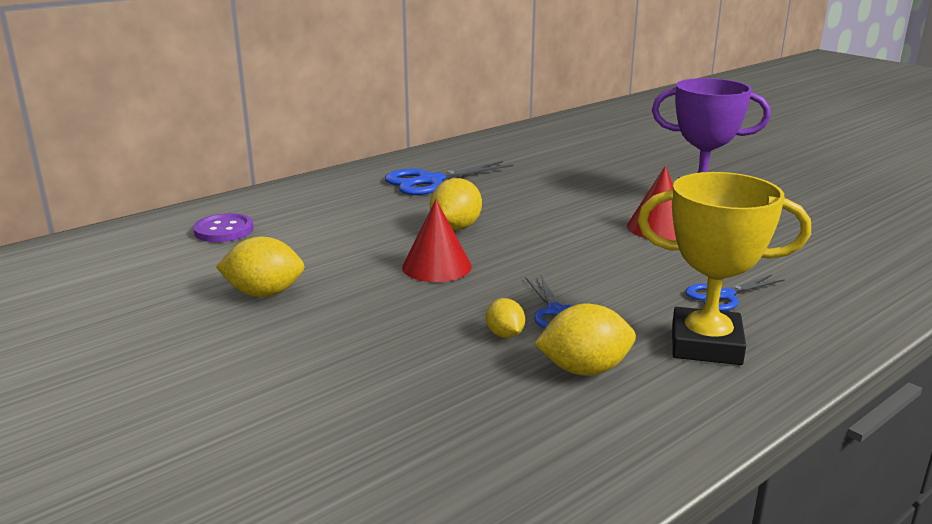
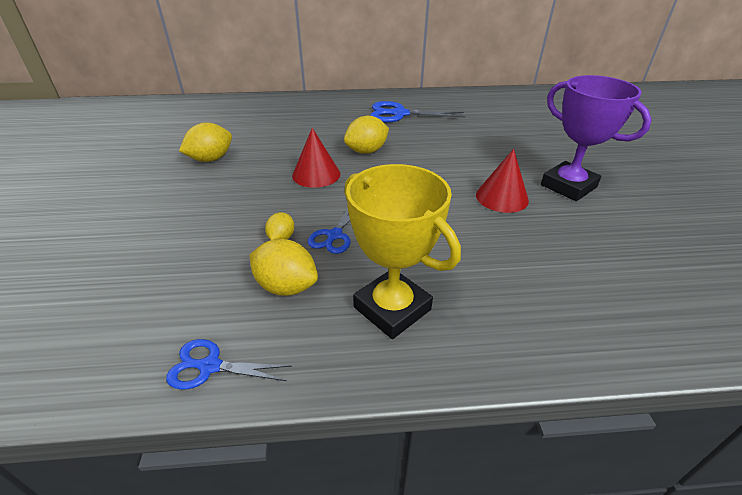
camera: 35 degrees right, 15 degrees up
(224, 230) = (250, 114): purple button -> none
(264, 293) = (211, 159): yellow lemon -> yellow lemon turned 75 degrees counterclockwise
(723, 295) = (467, 273): blue scissors -> blue scissors (210, 366)

